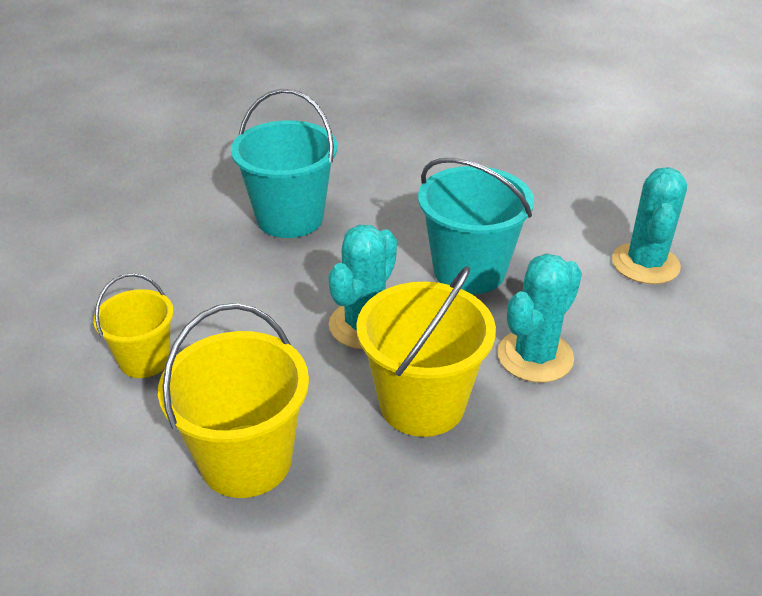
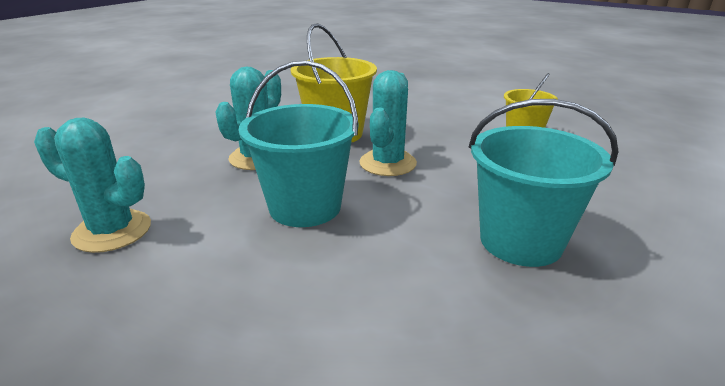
camera: 170 degrees right, 10 degrees down
(246, 460) = (424, 111): yellow bucket -> none
(645, 264) = (112, 231): turquoise cactus -> turquoise cactus turned 75 degrees counterclockwise

